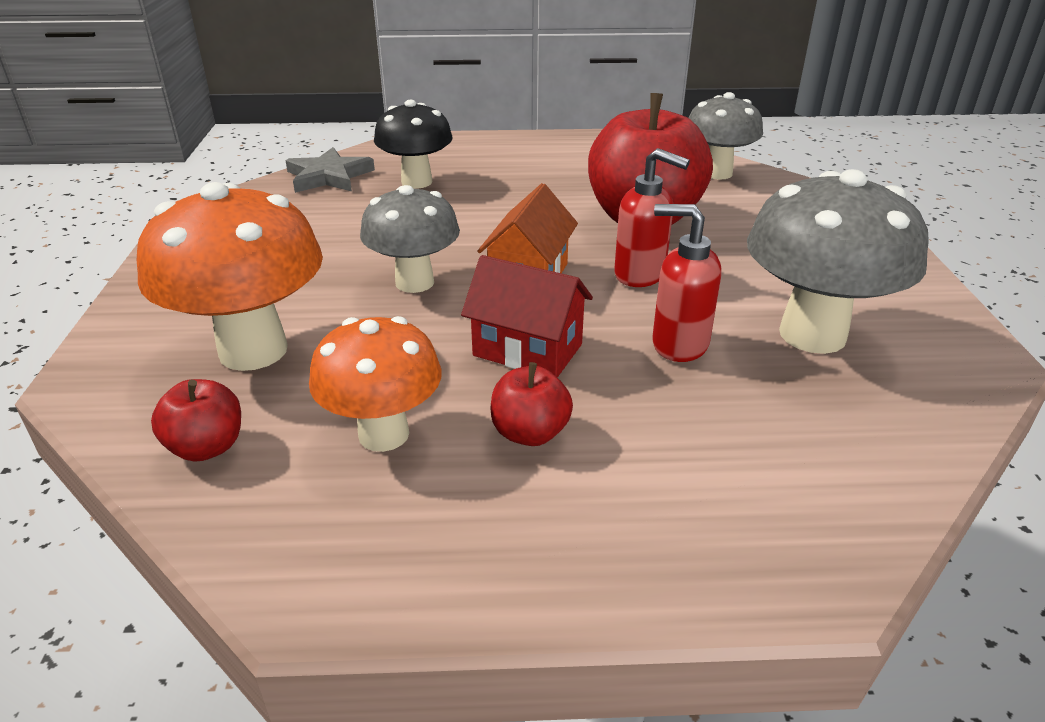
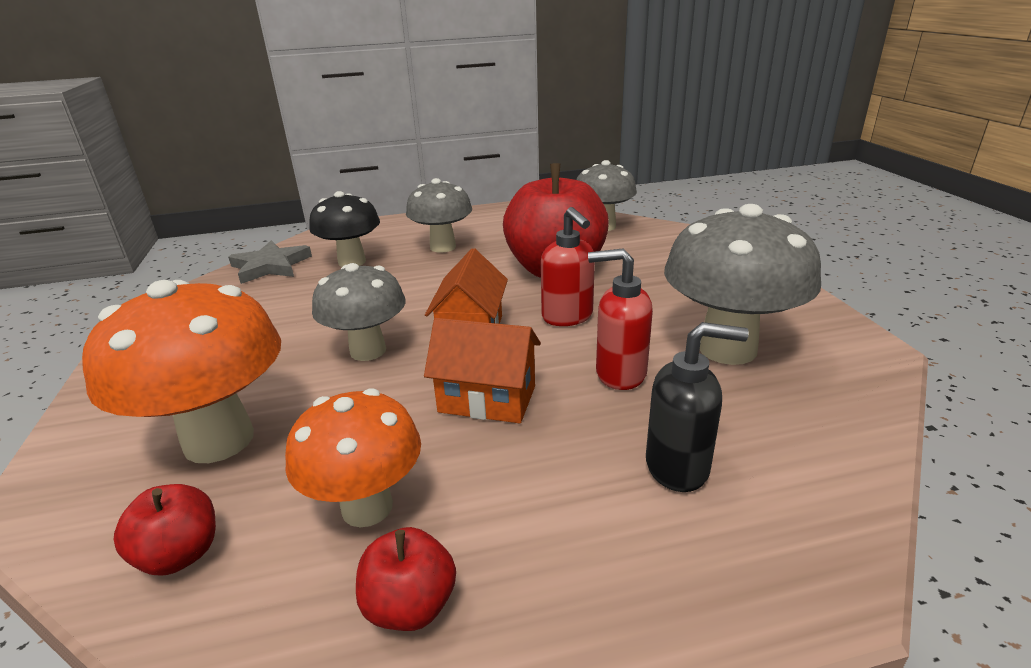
camera: 10 degrees left, 5 degrees down
(521, 176) = (443, 247): none -> grey mushroom
(527, 350) = (487, 399): red house -> orange house
(530, 433) = (510, 481): red apple -> red apple (410, 605)
(640, 275) = (568, 317): red soap dispenser -> red soap dispenser turned 45 degrees clockwise
(709, 447) = (678, 467): none -> black soap dispenser

